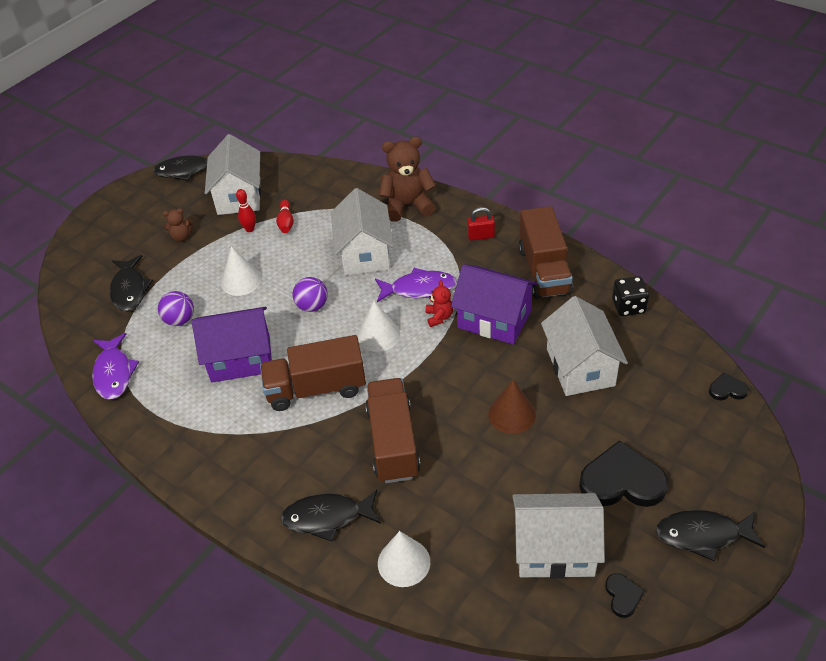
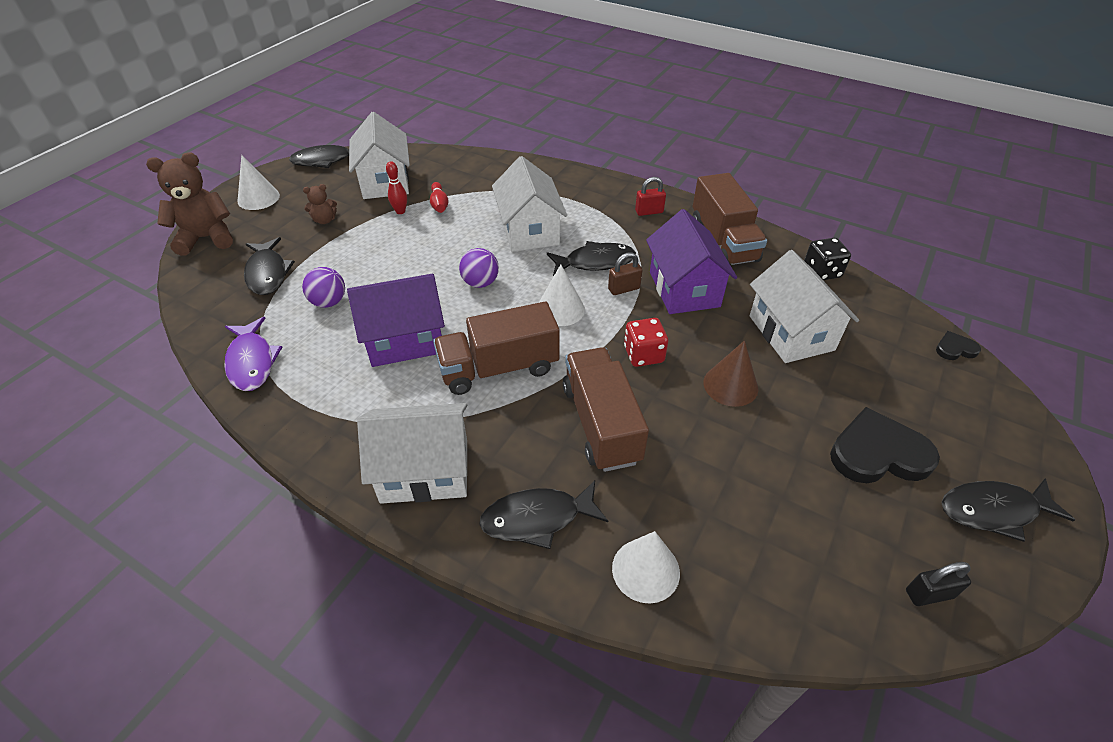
camera: 10 degrees left, 0 degrees up
(241, 281) = (396, 260): white cone -> white cone (258, 198)
(407, 205) = (566, 186): brown teddy bear -> brown teddy bear (206, 238)
(419, 289) = (595, 262): purple fish -> black fish
(439, 317) = (624, 289): red teddy bear -> brown padlock
(443, 382) = (643, 354): none -> red dice
(494, 319) = (684, 289): purple house -> purple house turned 60 degrees clockwise
(554, 550) = (827, 540): white house -> white house (425, 471)
(623, 596) = (929, 594): black heart -> black padlock

